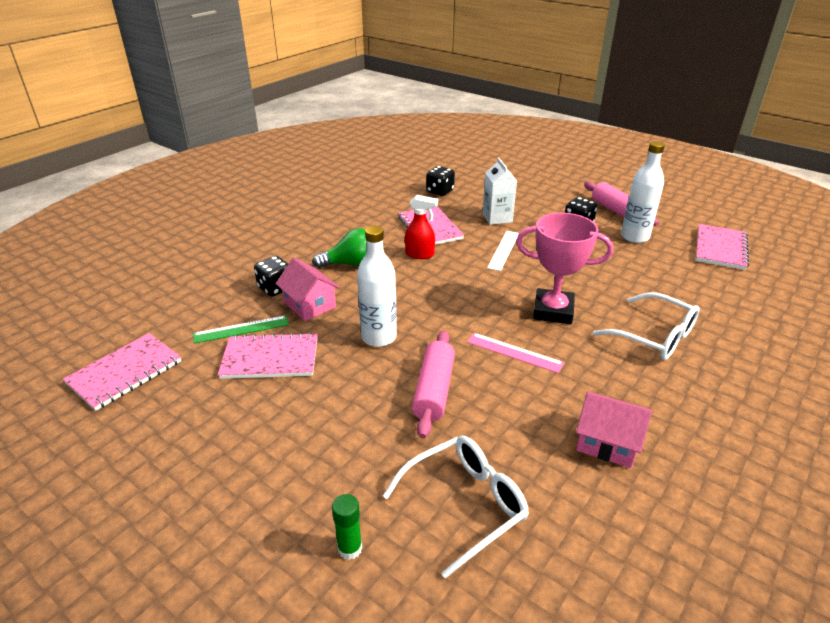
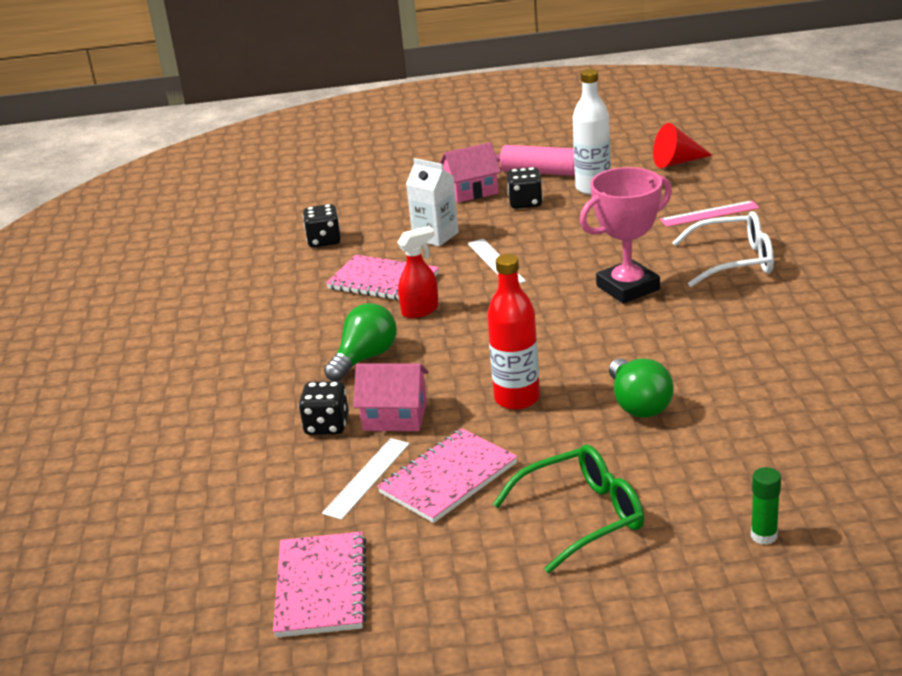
camera: 40 degrees left, 5 degrees down
(241, 329) = (367, 478): green ruler -> white ruler
(283, 437) = (581, 517): none -> green glasses
(379, 337) = (517, 398): white bottle -> red bottle
(433, 390) = (638, 404): pink rolling pin -> green light bulb
(464, 505) = (791, 456): white glasses -> none
(514, 352) = (651, 337): pink ruler -> pink ruler (709, 214)
(607, 442) = (816, 353): pink house -> pink house (471, 191)
(720, 248) = (676, 162): pink notebook -> red cone

